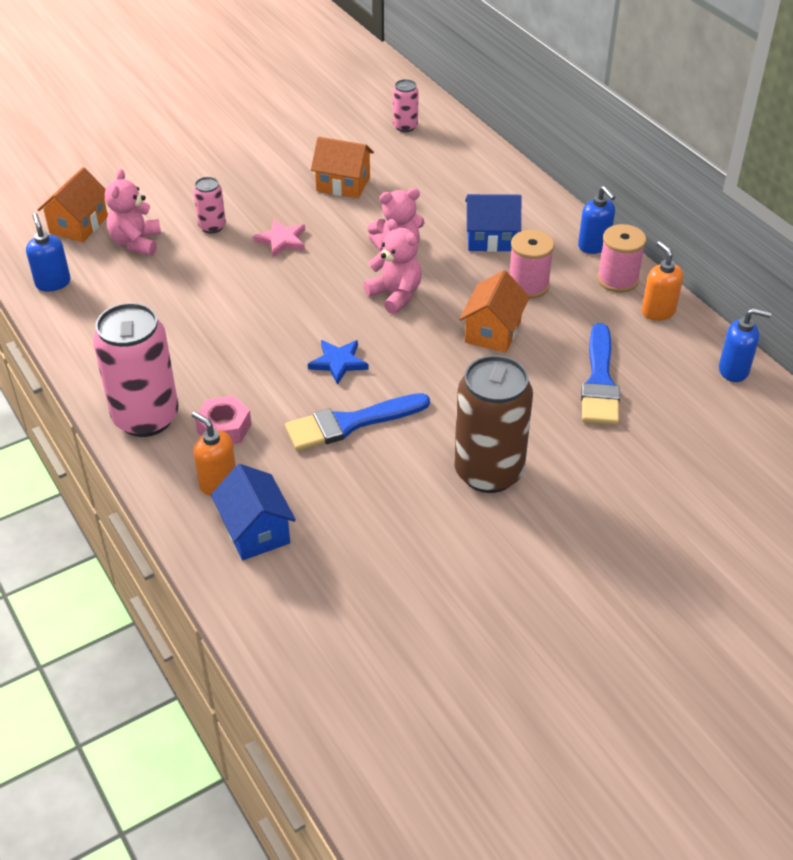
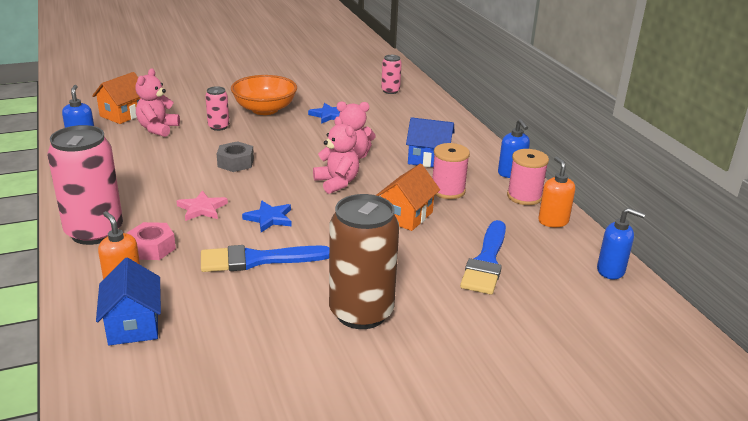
camera: 10 degrees right, 15 degrees down
(257, 186) = (265, 109): none -> orange bowl
(261, 283) = (235, 163): none -> grey nut
(282, 240) = (265, 140): pink star -> pink star (202, 208)
(343, 184) = (329, 115): orange house -> blue star

